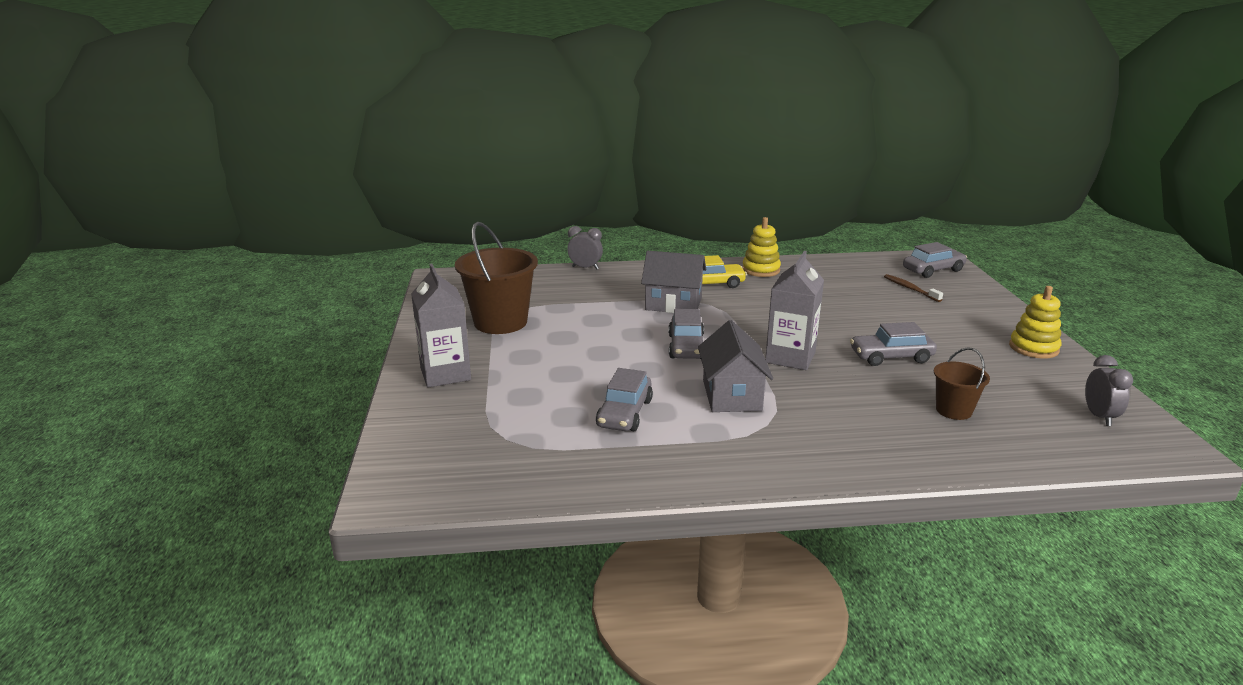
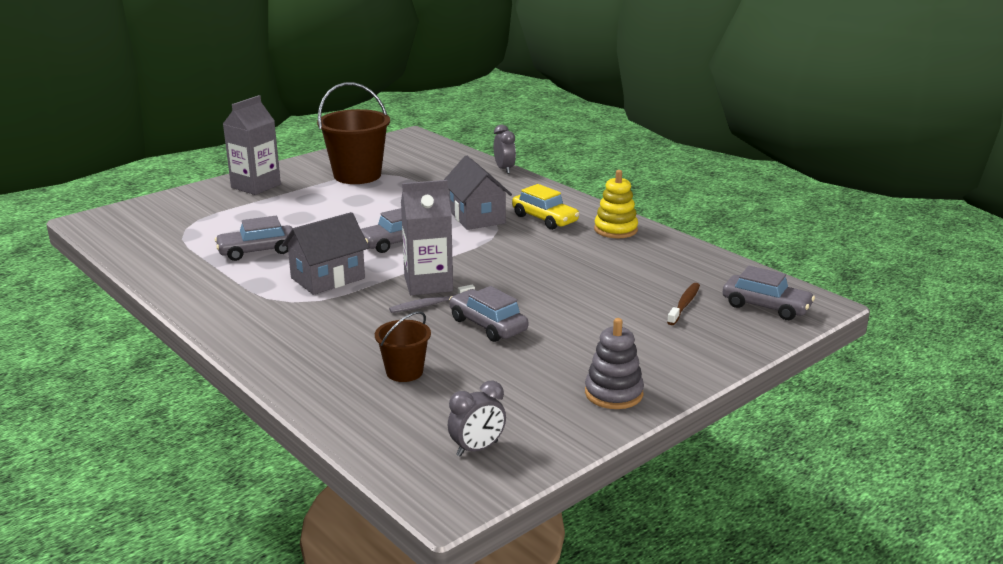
camera: 55 degrees right, 0 degrees up
(833, 367) = (430, 304): none -> grey toothbrush
(1033, 348) = (613, 393): yellow stacking toy -> grey stacking toy

